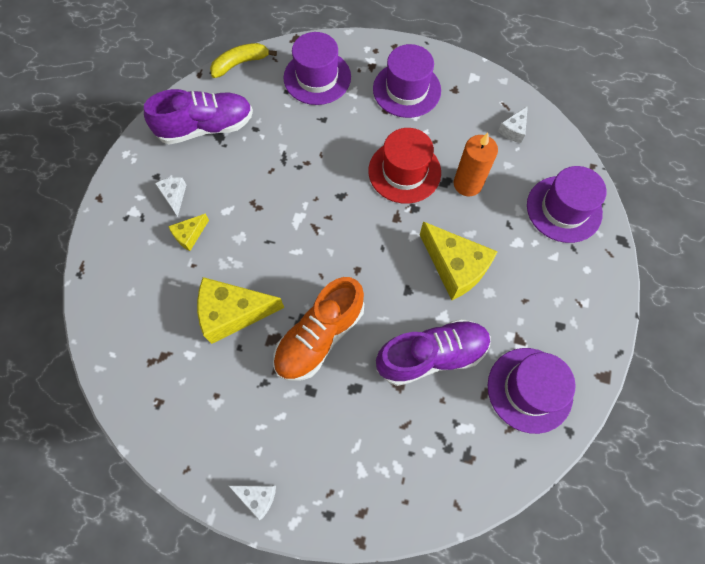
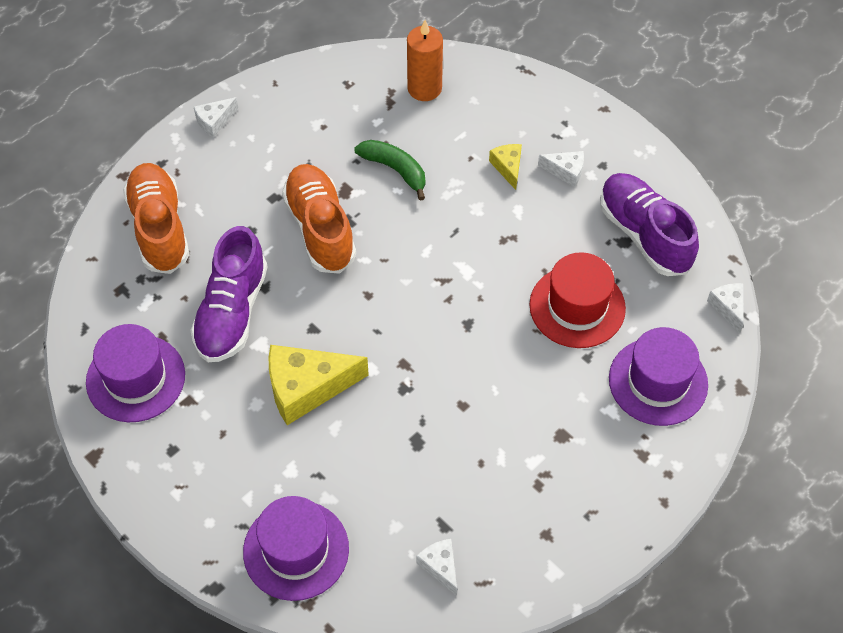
camera: 120 degrees right, 10 degrees down
(206, 127) = (644, 234): purple shoe -> purple shoe turned 135 degrees clockwise
(233, 313) = (395, 170): yellow cheese -> green banana
(240, 63) = (728, 308): yellow banana -> white cheese
(393, 467) = (159, 228): none -> orange shoe
(404, 171) = (458, 405): red hat -> red hat (577, 307)
(406, 90) = (579, 475): purple hat -> none
(467, 184) = (398, 463): orange candle -> orange candle (424, 88)

